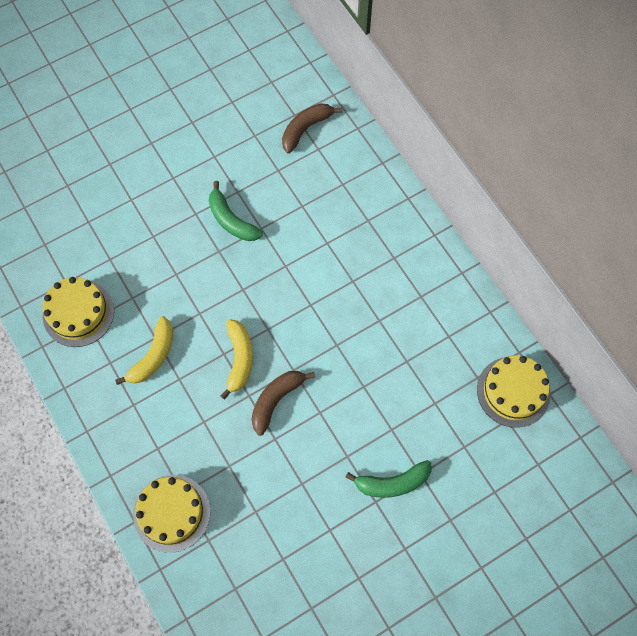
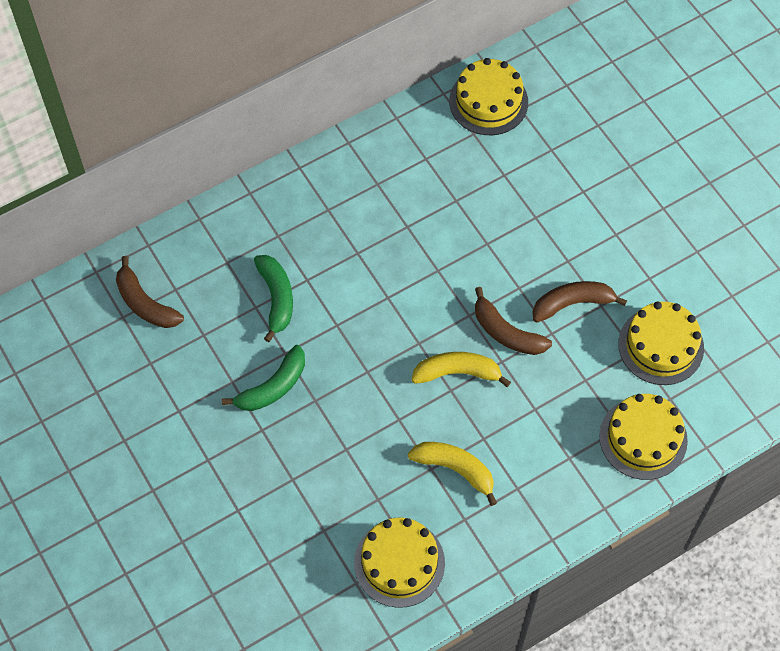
camera: 90 degrees left, 5 degrees down
(260, 535) = (661, 346): none -> yellow cake
(303, 458) = (572, 303): none -> brown banana
(392, 483) = (594, 218): green banana -> green banana (276, 298)

